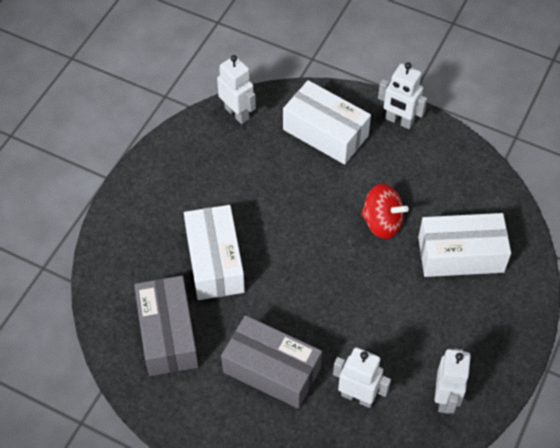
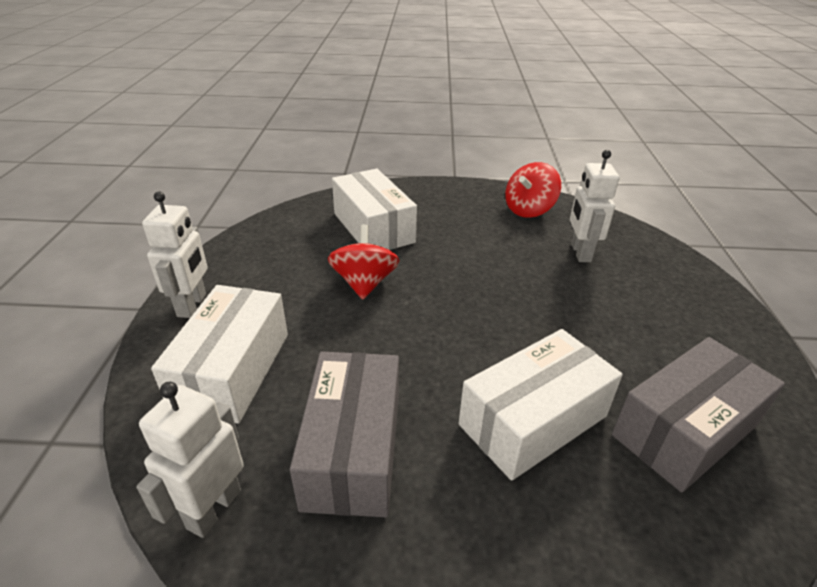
camera: 115 degrees left, 20 degrees down
(271, 370) = (619, 315): grey box -> grey box (353, 449)
(446, 398) = (529, 210): white robot -> red spinning top

